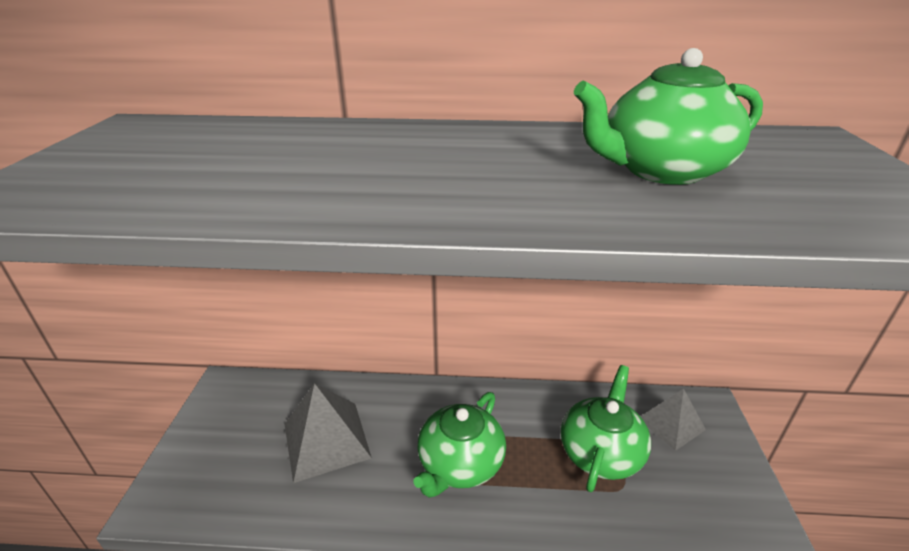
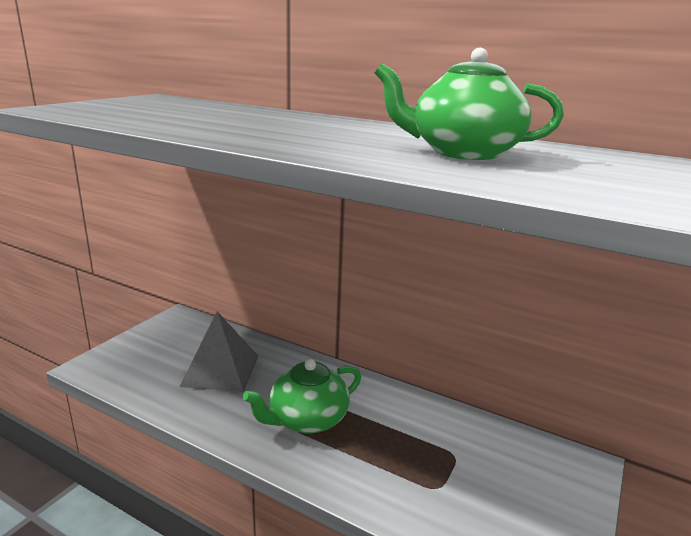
camera: 25 degrees right, 10 degrees down
(601, 452) = (437, 456): green teapot -> none
(671, 424) = (529, 462): grey pyramid -> none

